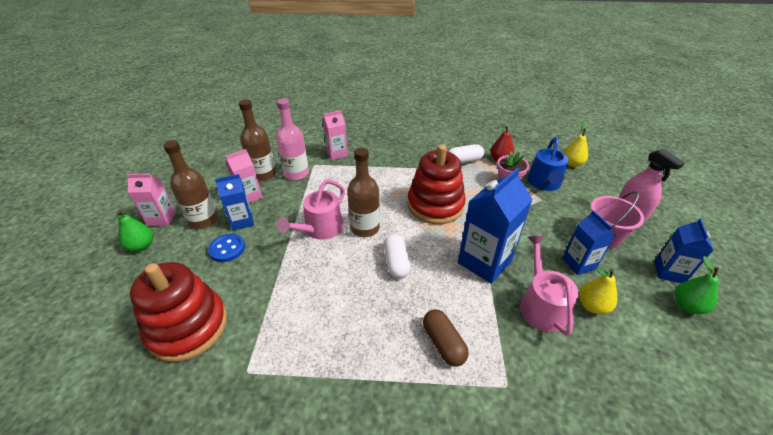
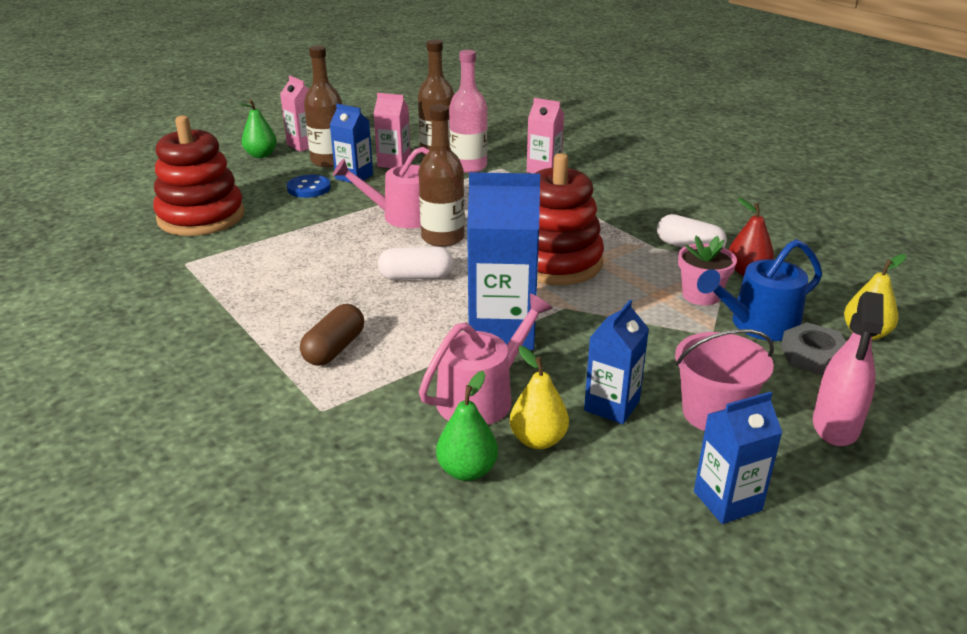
camera: 50 degrees right, 10 degrees down
(396, 262) = (416, 277): white capsule -> white capsule turned 45 degrees clockwise
(578, 185) = (812, 356): none -> grey nut
(687, 306) = (668, 536): green pear -> green pear (467, 470)

